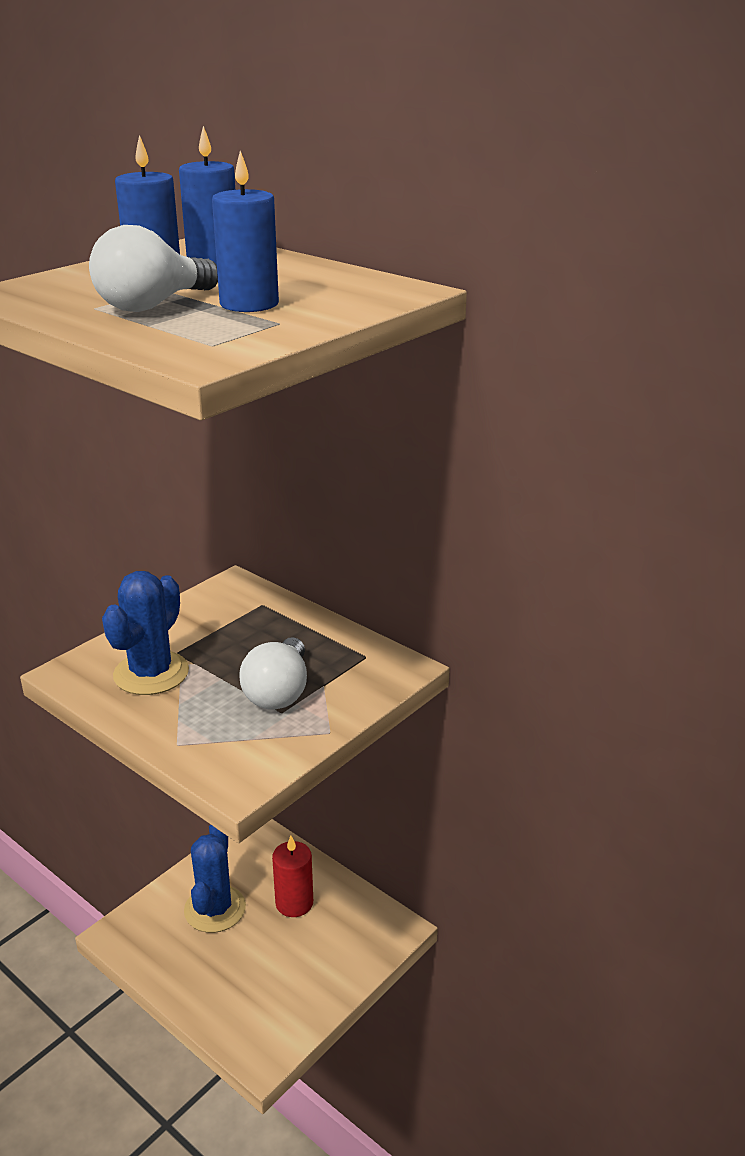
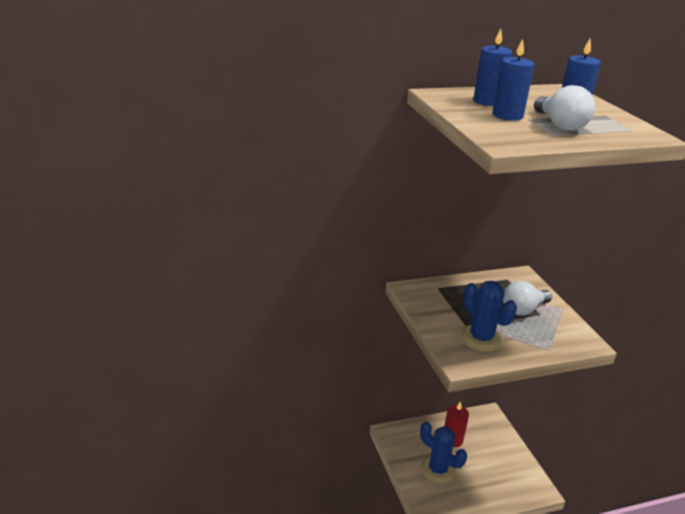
camera: 60 degrees left, 0 degrees up
(279, 692) = (523, 310): white light bulb -> white light bulb turned 105 degrees clockwise

